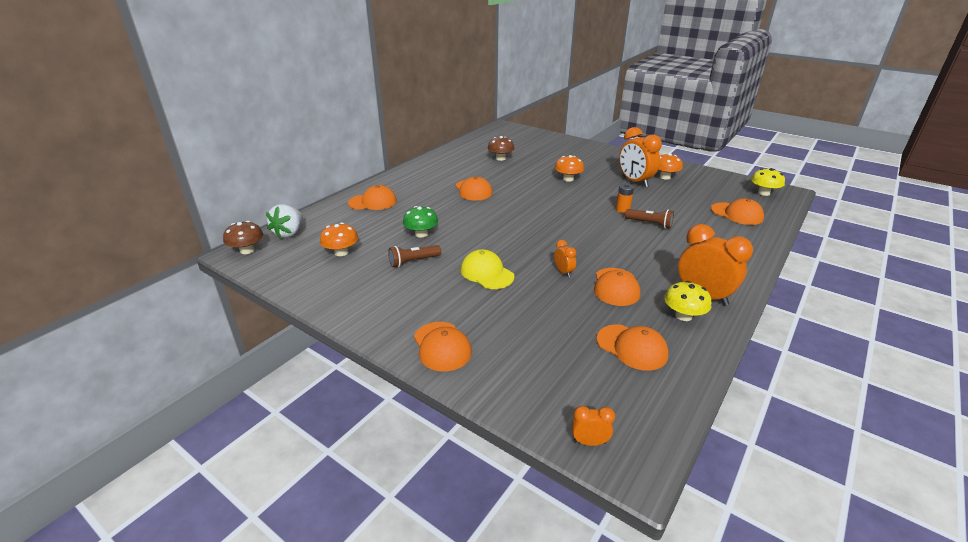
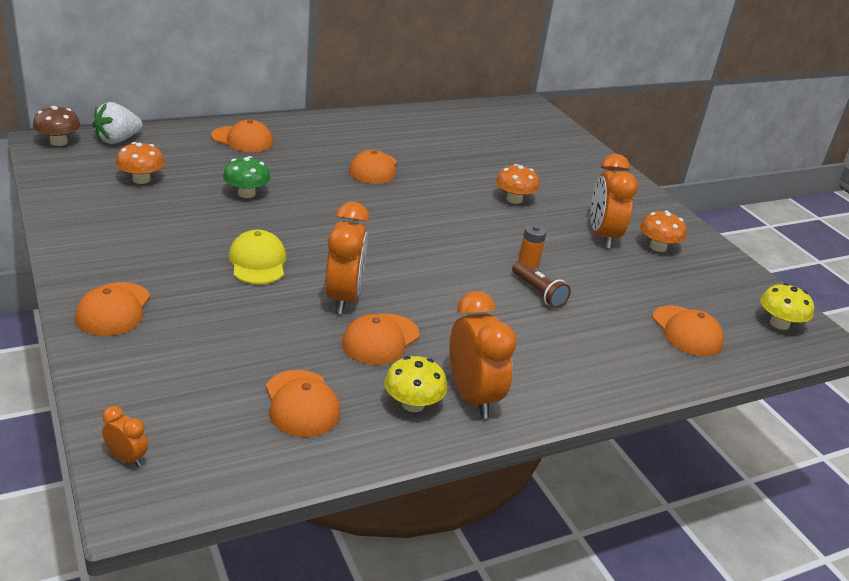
camera: 25 degrees right, 0 degrees up
(413, 261) = (199, 218): brown flashlight -> none
(500, 158) = (463, 143): brown mushroom -> none
(563, 272) = (343, 298): orange clock -> orange clock, size x2.11

